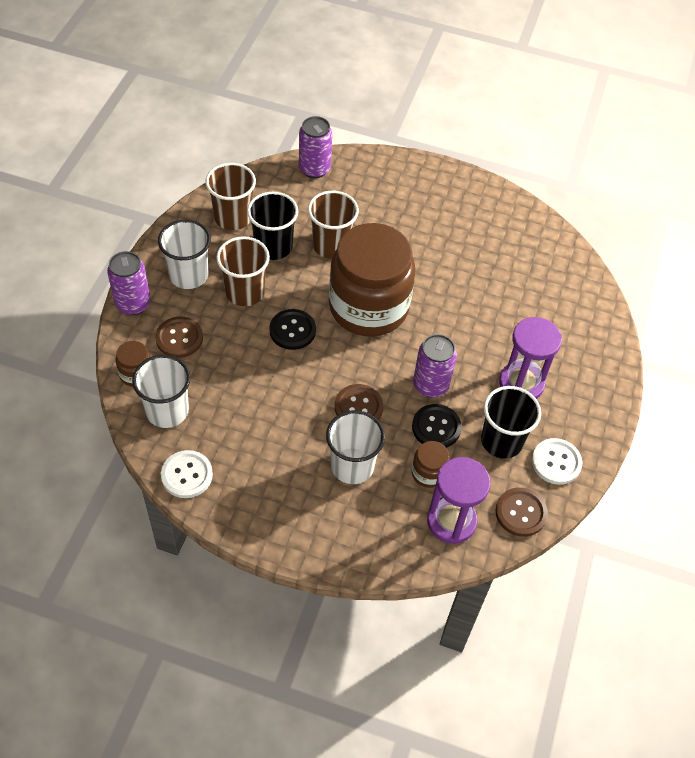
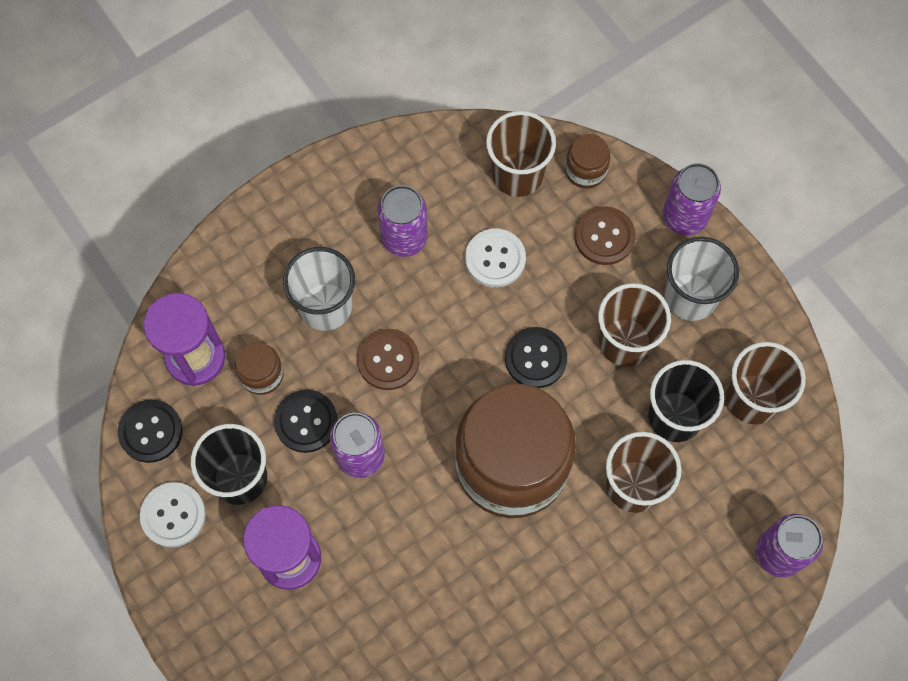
camera: 130 degrees right, 15 degrees up
(167, 411) = (517, 174): white cup -> brown cup
(187, 475) = (429, 151): white button -> white button (495, 259)
(266, 450) = (404, 238): none -> purple can
(521, 513) = (151, 431): brown button -> black button

